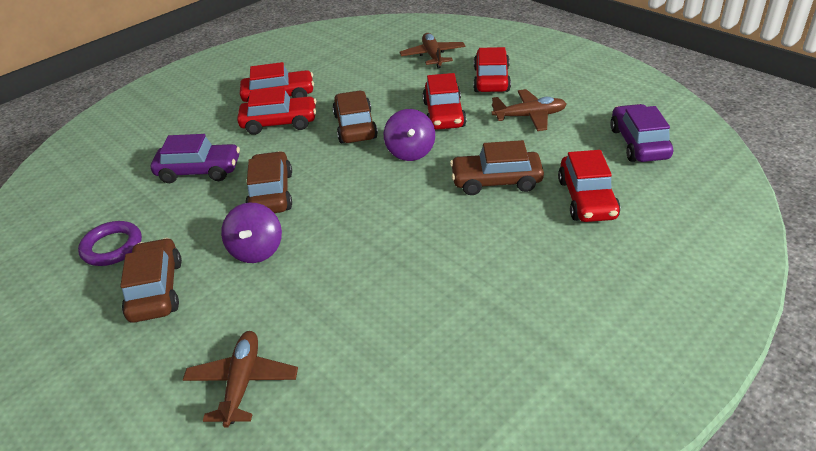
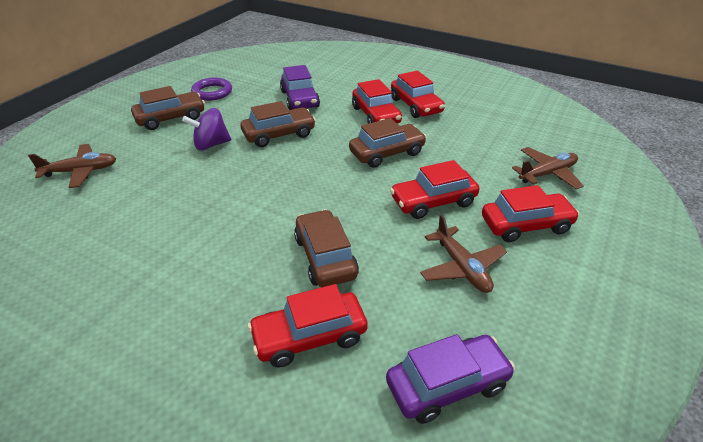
camera: 70 degrees right, 0 degrees up
(410, 152) = (358, 192): purple spinning top -> none

